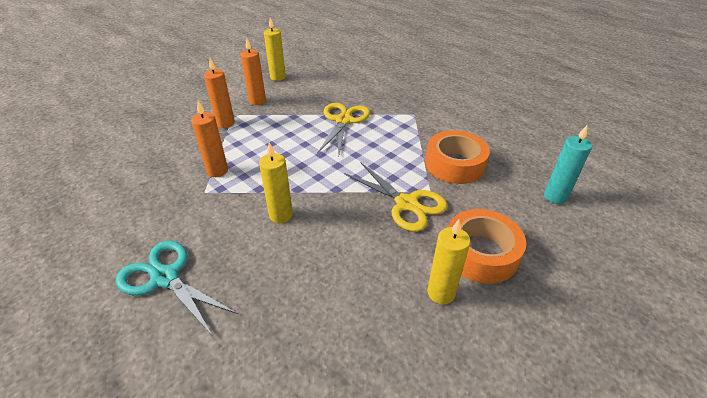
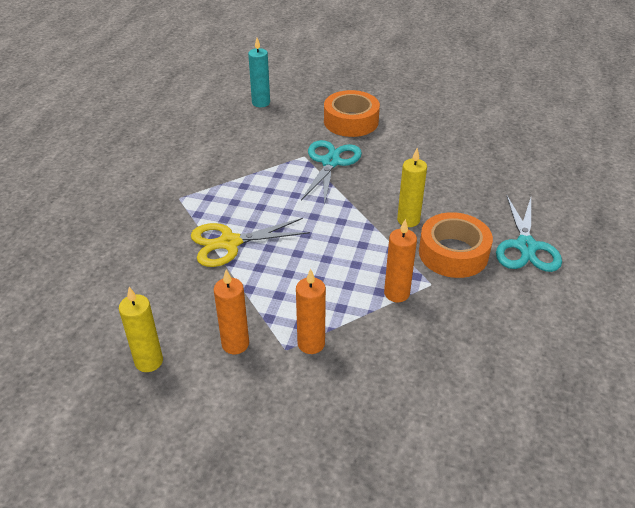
camera: 120 degrees left, 0 degrees up
(406, 203) = (330, 162): yellow scissors -> turquoise scissors
(441, 293) = (400, 128): yellow candle -> none
(455, 164) = (255, 152): orange tape -> orange tape (453, 253)

